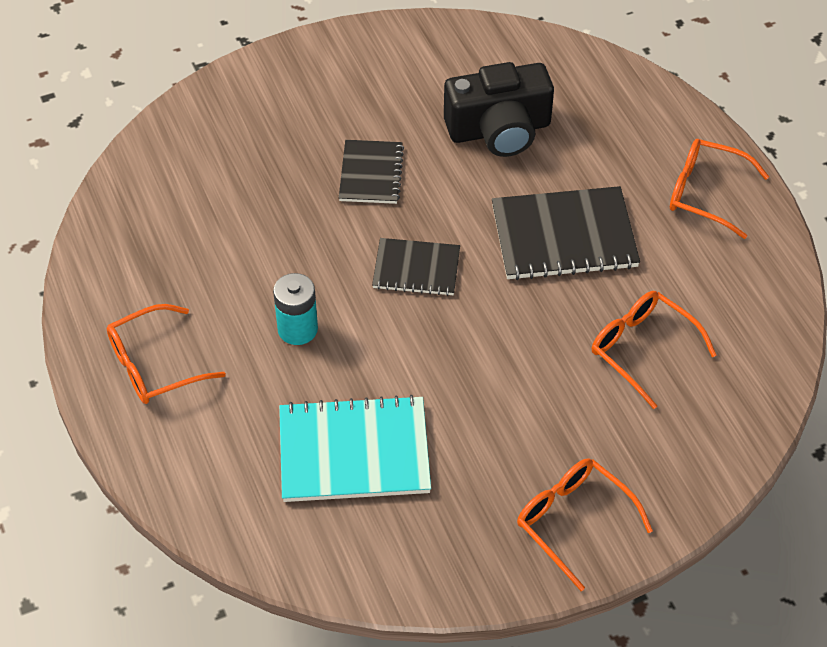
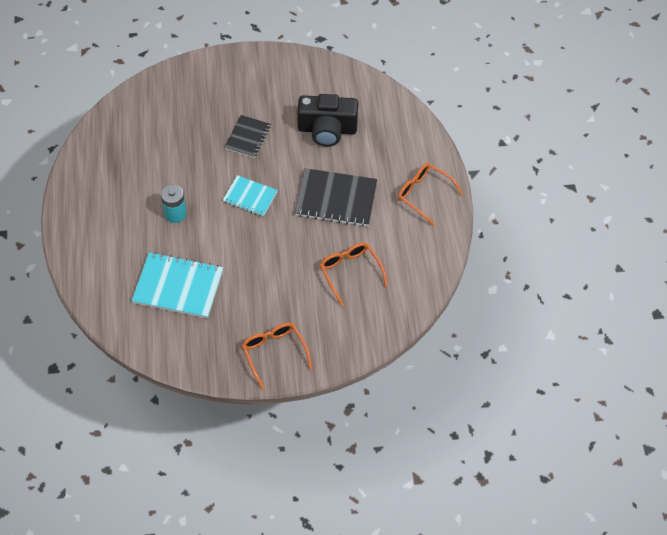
camera: 15 degrees right, 5 degrees up
(154, 365) = (96, 214): orange glasses -> none
(416, 269) = (250, 197): black notebook -> turquoise notebook

